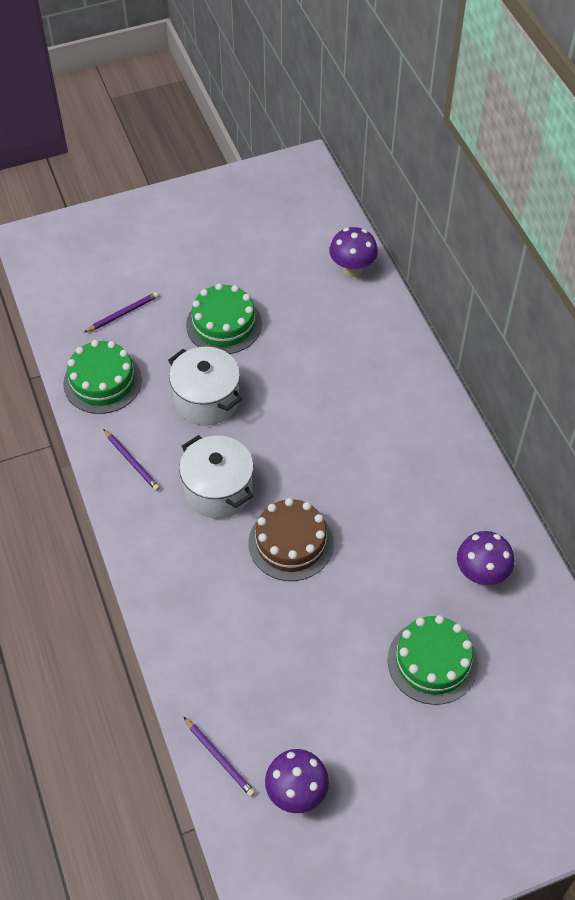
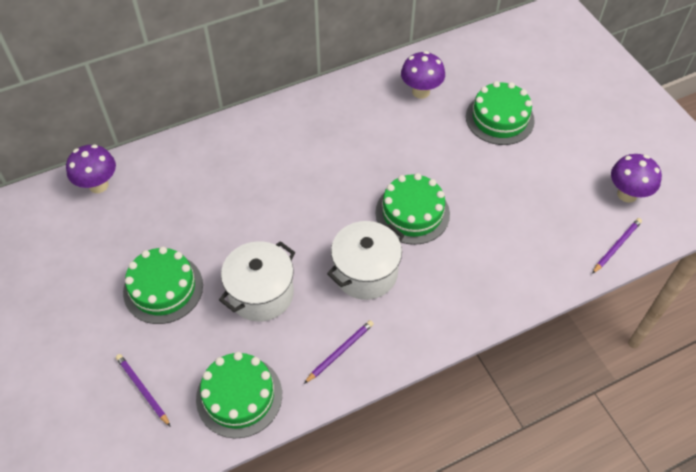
camera: 95 degrees left, 0 degrees up
(291, 543) = (412, 213): brown cake -> green cake

